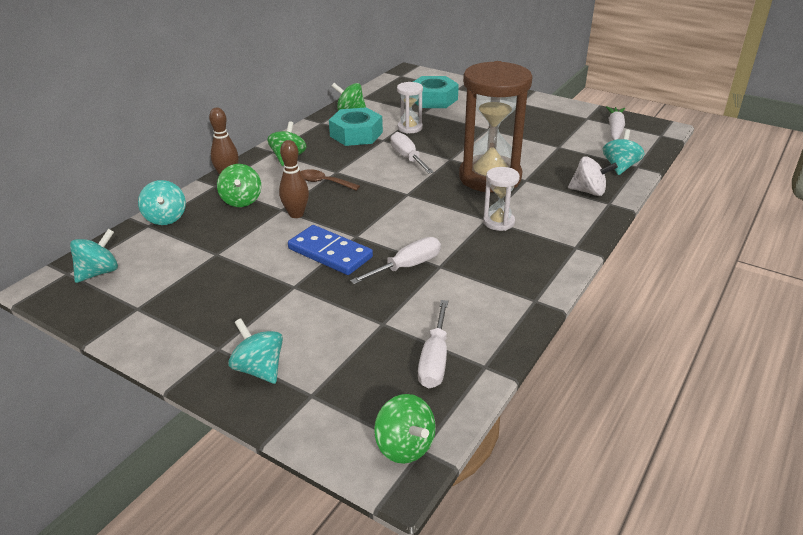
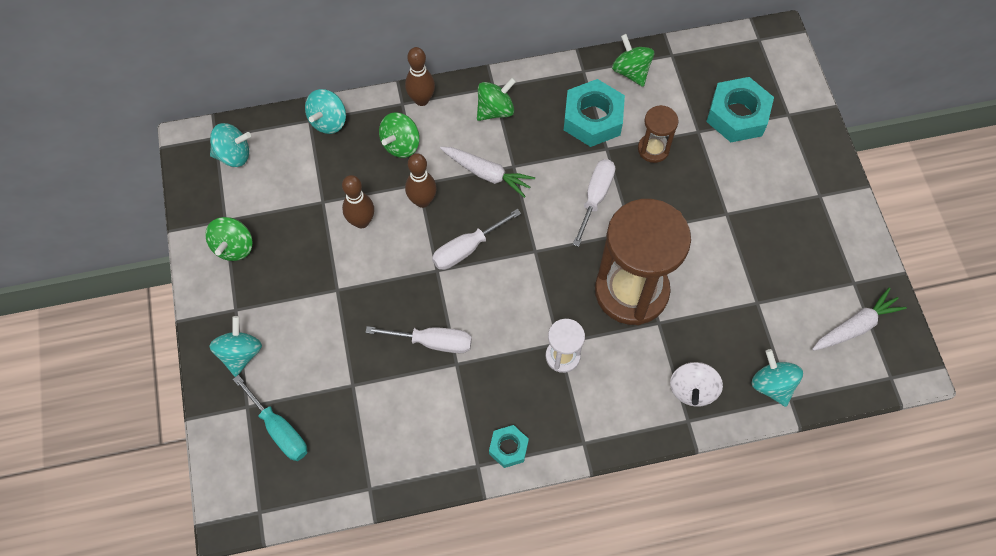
camera: 45 degrees right, 30 degrees up
(263, 246) = (361, 221): none -> brown bowling pin
(324, 182) = (487, 174): brown spoon -> white carrot
(330, 253) = (397, 274): blue domino -> none
(361, 387) = (279, 429): none -> turquoise screwdriver
(405, 446) = (253, 500): green spinning top -> green spinning top (234, 247)
(410, 128) = (653, 149): white hourglass -> brown hourglass
(434, 360) = (346, 451): white screwdriver -> white screwdriver (467, 249)
(538, 279) = (508, 448): none -> turquoise nut
(589, 191) = (692, 390): white spinning top -> white spinning top turned 45 degrees clockwise
(620, 167) = (772, 385): turquoise spinning top -> turquoise spinning top turned 90 degrees counterclockwise

